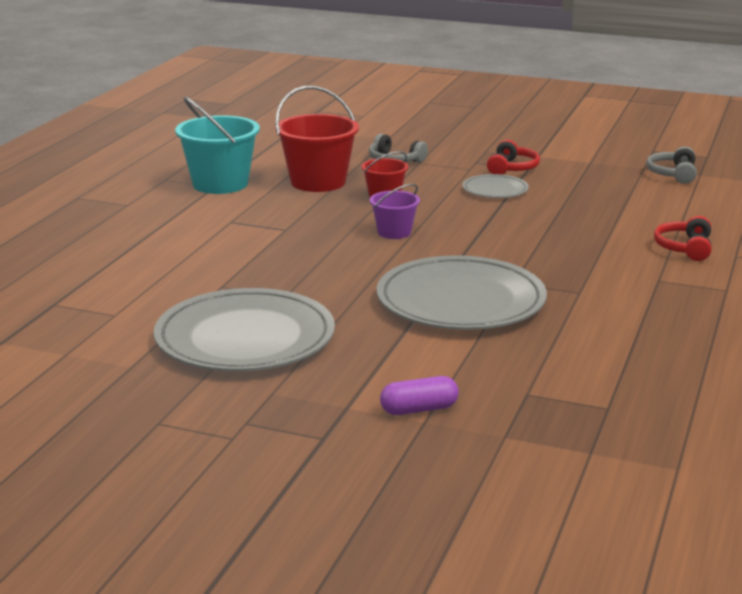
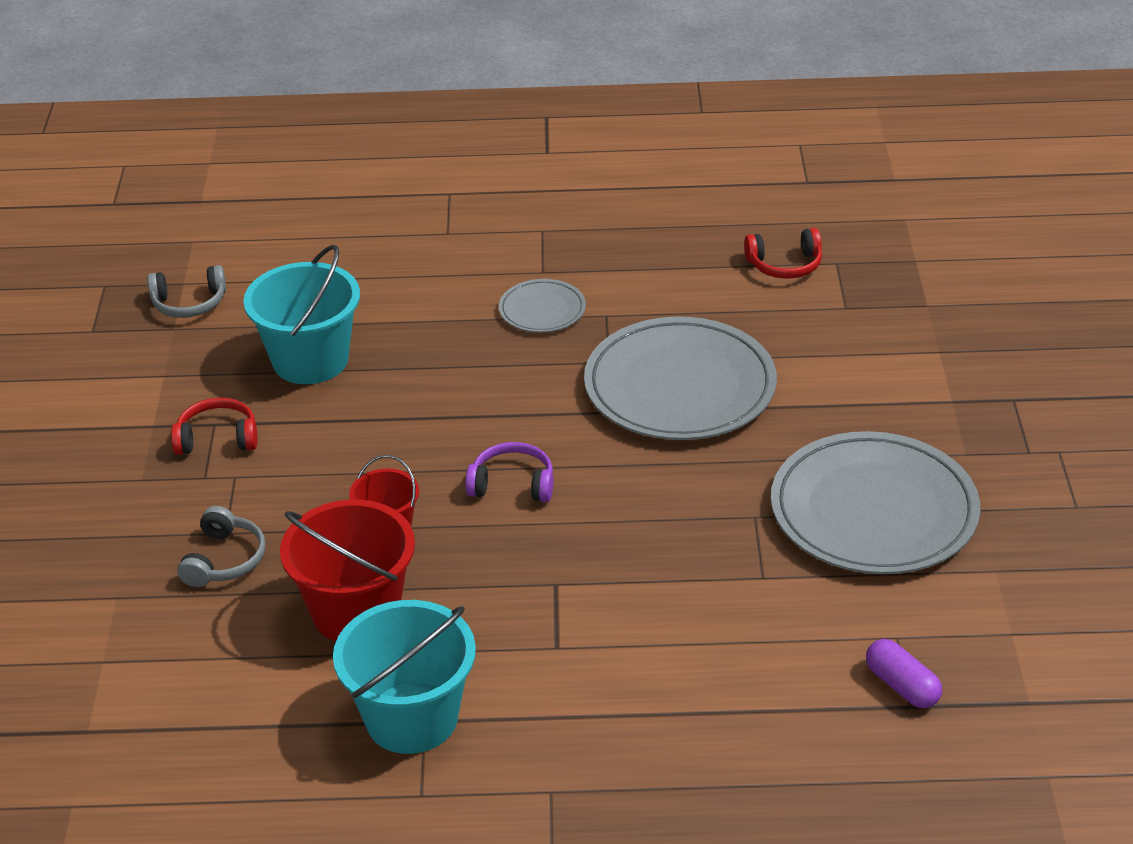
camera: 110 degrees left, 15 degrees up
(394, 232) = (512, 484): purple bucket -> purple headphones
(419, 409) = (921, 359): purple capsule -> purple capsule (902, 686)
(495, 190) = (315, 435): grey plate -> grey plate (542, 310)
(581, 197) = (310, 360): none -> turquoise bucket
(684, 248) = (443, 266): red headphones -> red headphones (785, 265)

